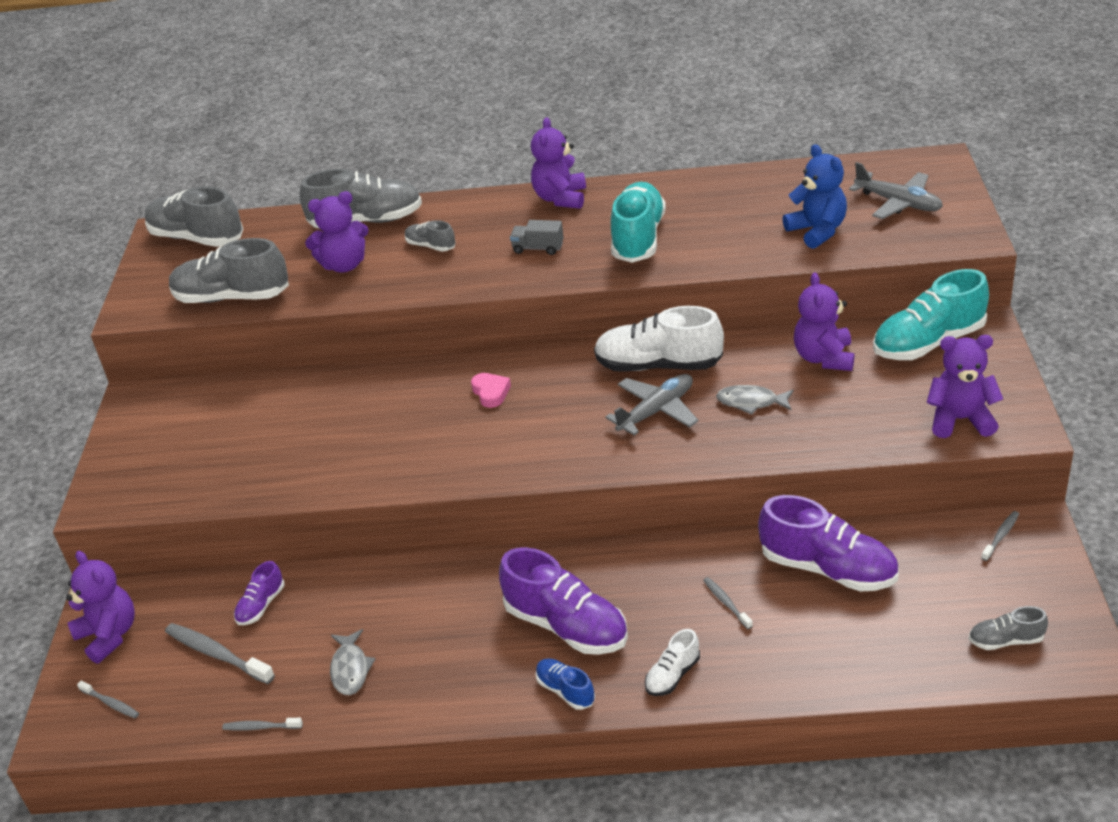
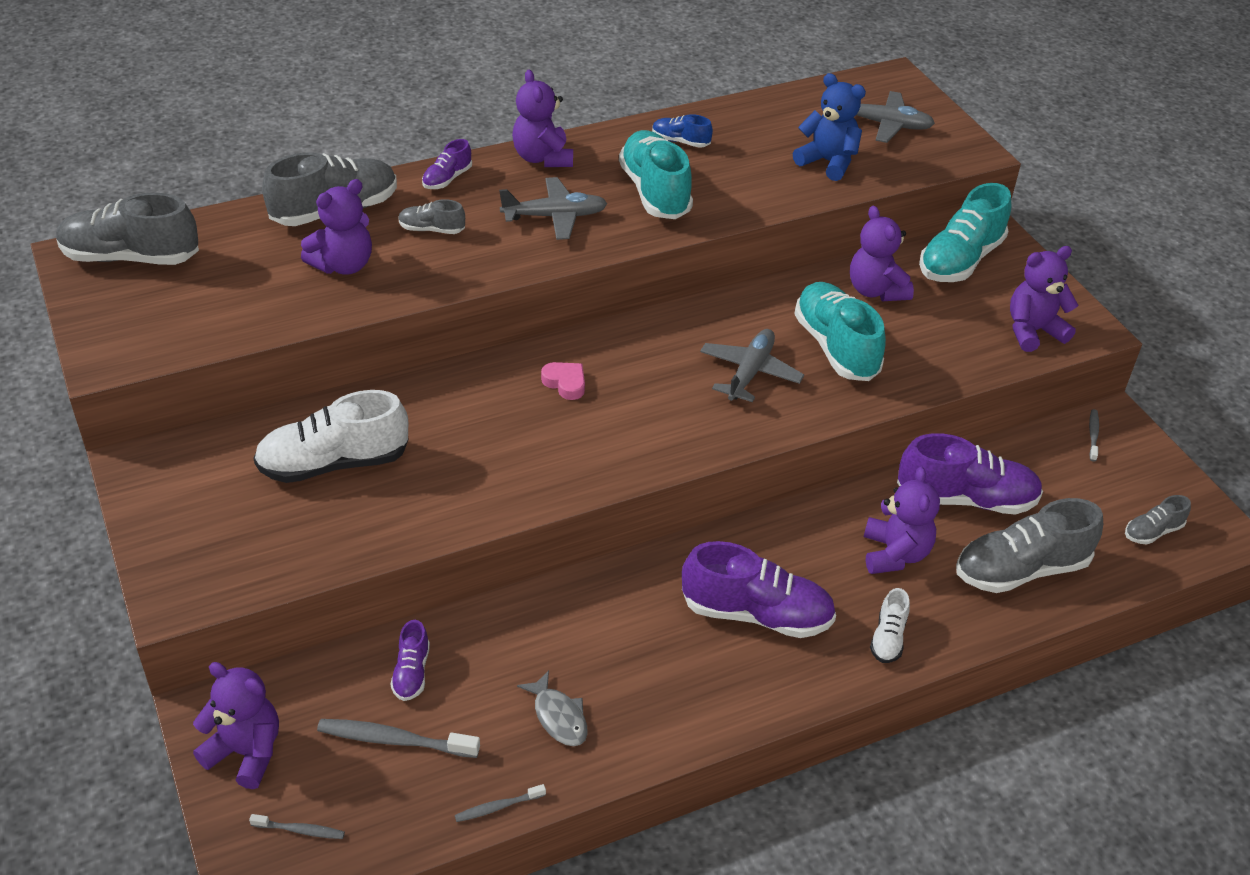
camera: 30 degrees left, 5 degrees up
(232, 297) = (229, 323): grey shoe -> grey shoe (1021, 570)
(470, 207) = (447, 179): none -> purple shoe
(538, 248) = (555, 216): grey truck -> grey plane
(565, 691) = (796, 680): blue shoe -> blue shoe (680, 141)
(658, 365) = (722, 324): white shoe -> white shoe (334, 463)
(726, 603) = (895, 554): grey toothbrush -> purple teddy bear
(751, 402) = (836, 347): grey fish -> turquoise shoe

